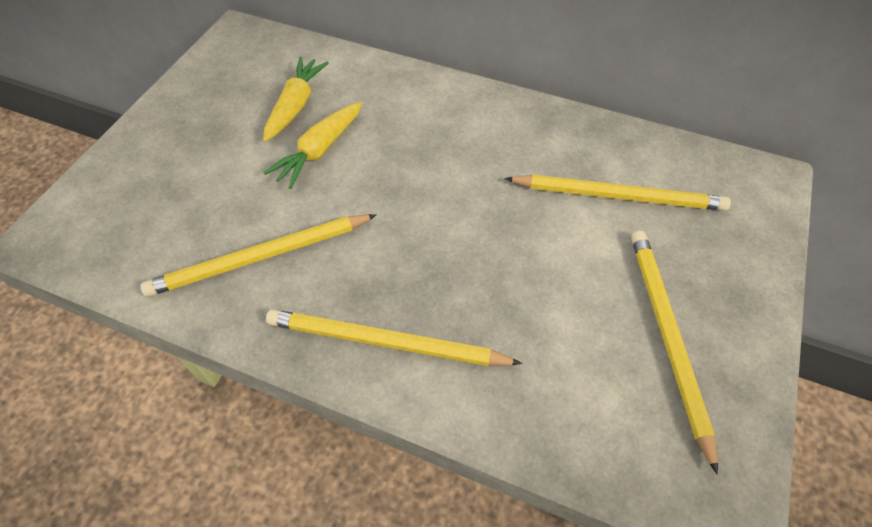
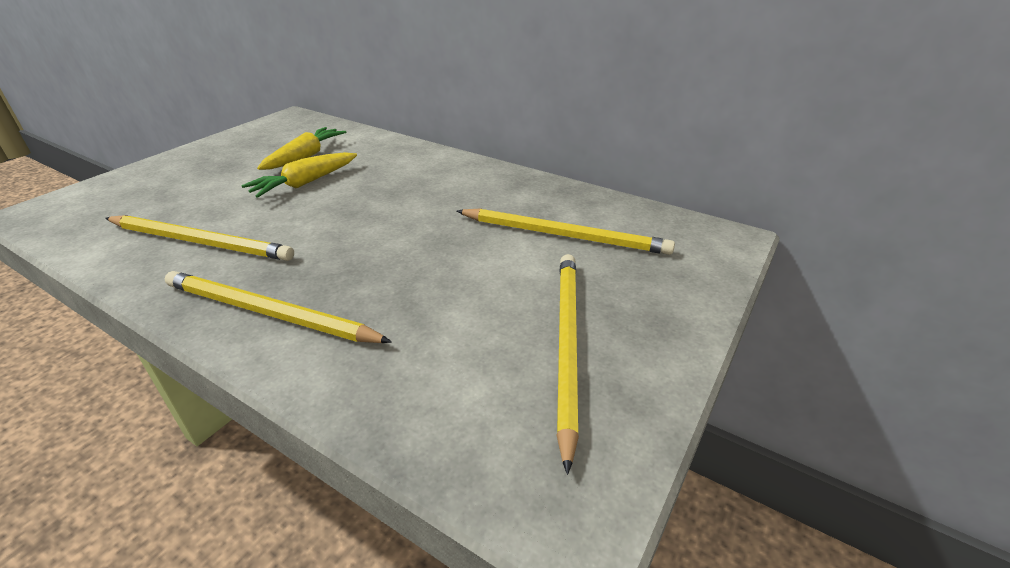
camera: 10 degrees right, 20 degrees down
(260, 257) = (200, 242): yellow pencil -> yellow pencil turned 150 degrees counterclockwise

